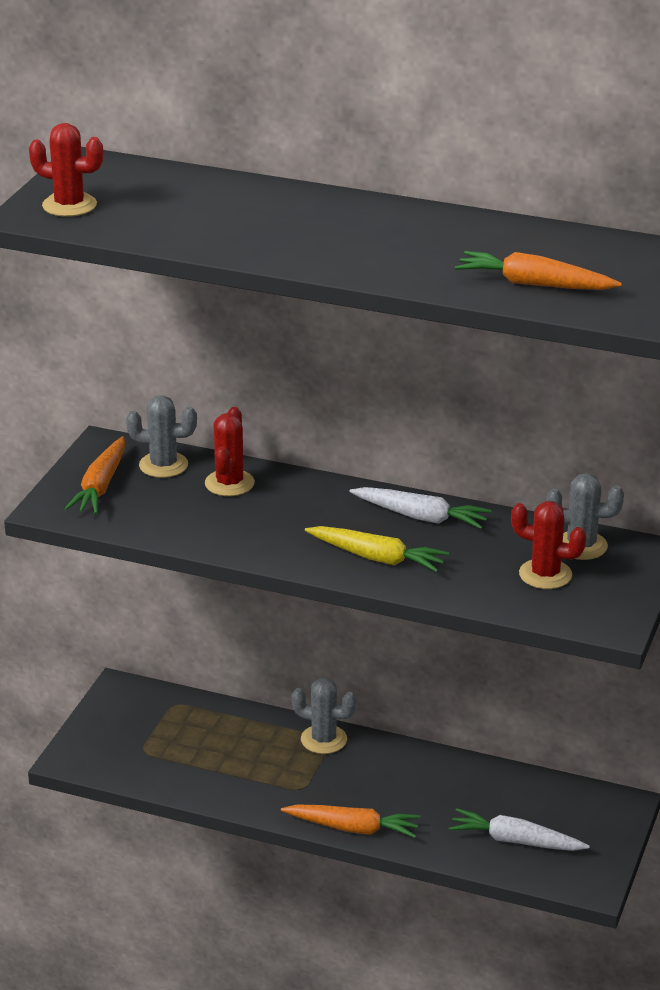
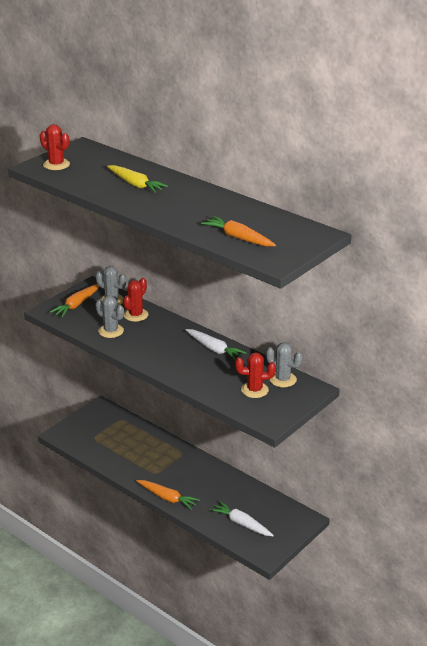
camera: 20 degrees right, 0 degrees up
(323, 739) = (179, 452): grey cactus -> grey cactus (111, 331)
(377, 558) = (179, 365): yellow carrot -> yellow carrot (135, 184)
(545, 574) = (254, 390): red cactus -> red cactus turned 45 degrees counterclockwise

